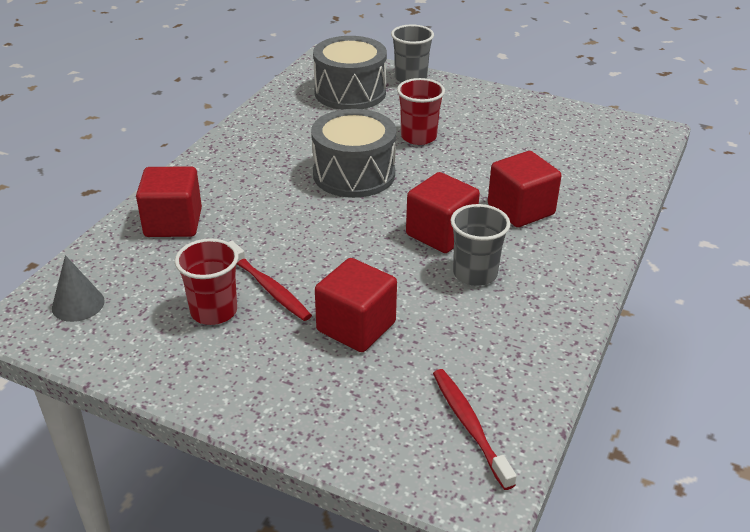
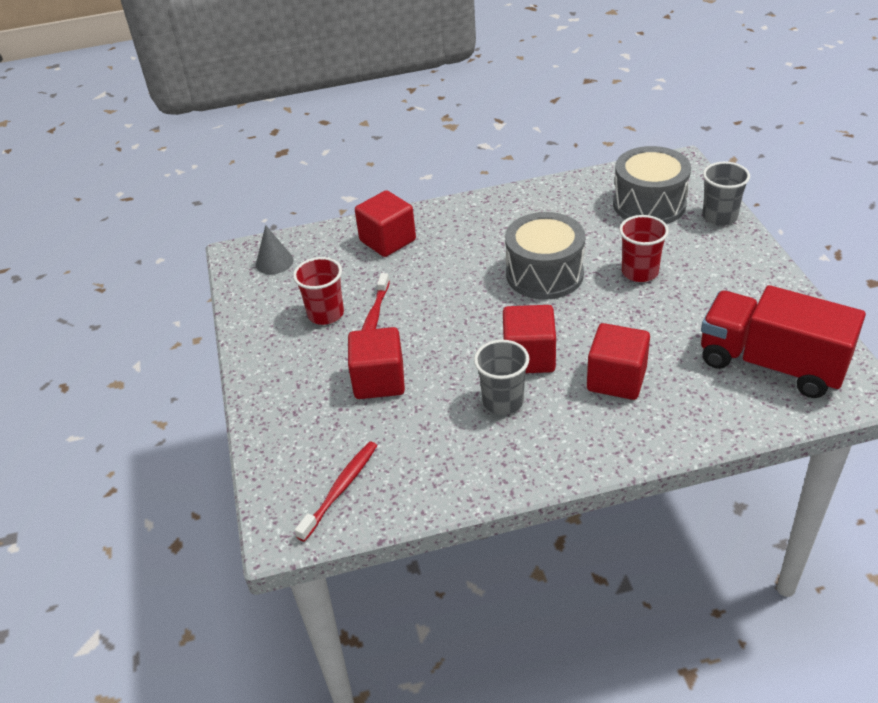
camera: 55 degrees right, 5 degrees up
(587, 145) = (771, 364): none -> red truck

